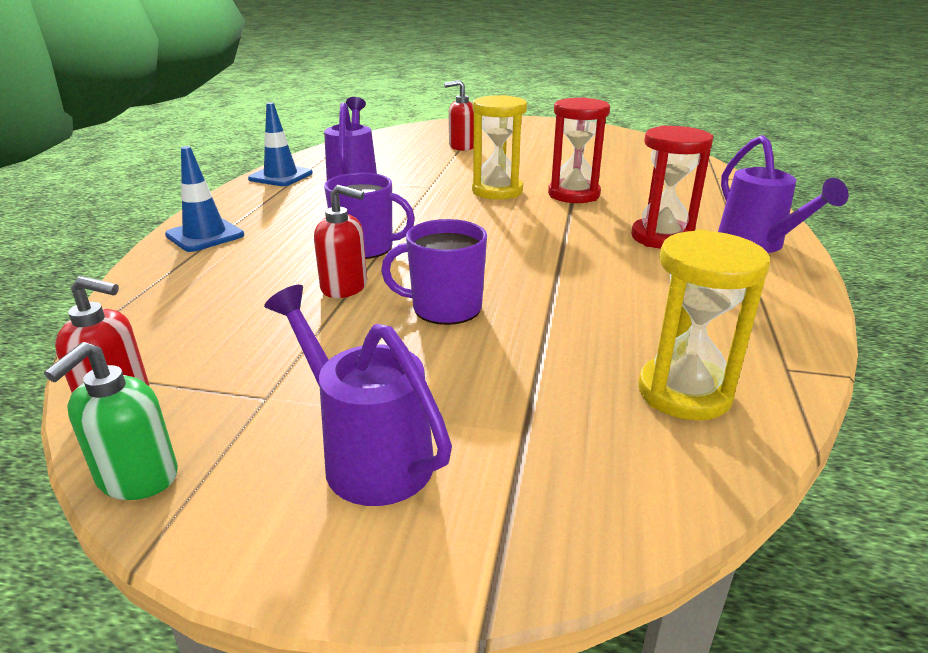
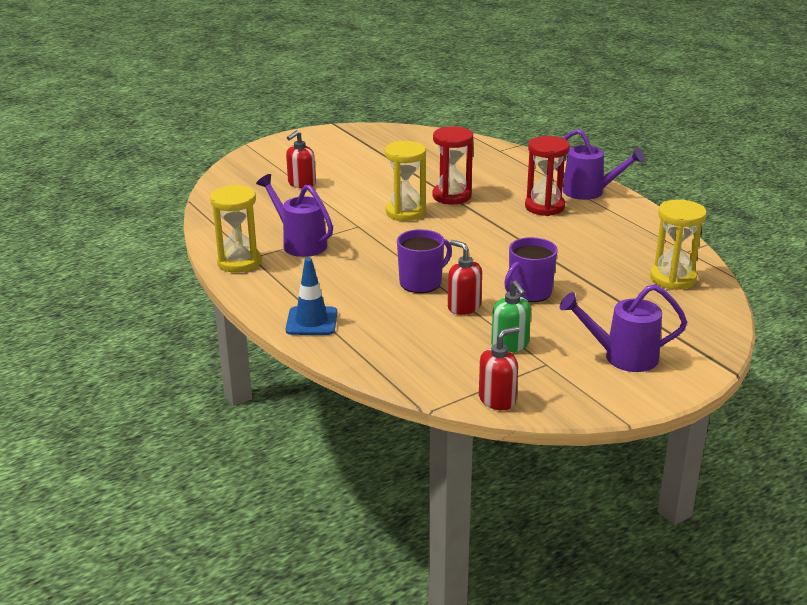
camera: 45 degrees left, 0 degrees up
(137, 477) = (569, 409): green soap dispenser -> green soap dispenser (510, 345)
(281, 176) = (239, 262): blue traffic cone -> yellow hourglass
(345, 287) = (464, 307): red soap dispenser -> red soap dispenser turned 105 degrees counterclockwise

